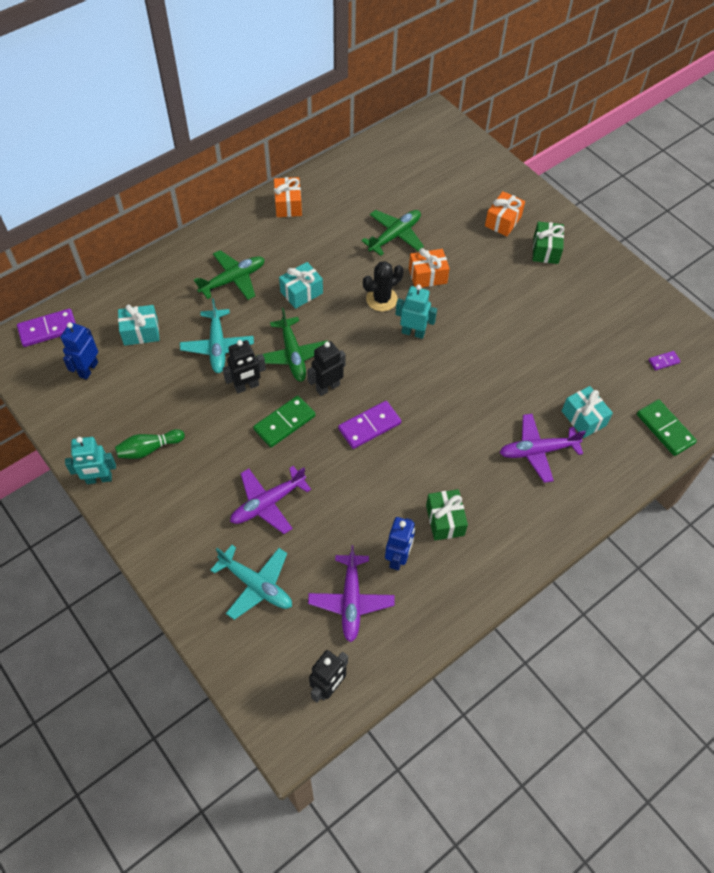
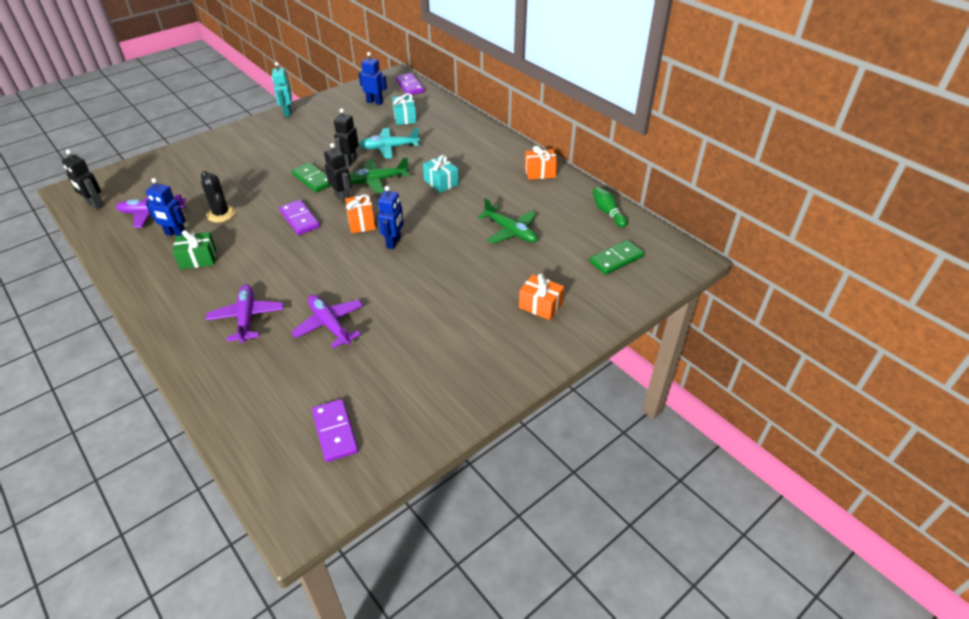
camera: 90 degrees right, 15 degrees down
(149, 449) = (305, 128): green bowling pin -> green bowling pin (607, 212)
(233, 280) = (454, 151): green plane -> none
(247, 386) = (349, 162): black robot -> black robot turned 45 degrees clockwise
(256, 585) = (184, 173): turquoise plane -> none
(267, 503) = (246, 175): purple plane -> purple plane (330, 324)
(381, 299) = (433, 224): black cactus -> black cactus (221, 214)
(413, 332) = (394, 242): turquoise robot -> blue robot
(427, 276) = (461, 251): orange gift -> orange gift (361, 222)
(545, 250) = (501, 338): green gift -> none
(583, 418) = (275, 354): turquoise gift -> none
(663, 361) = (335, 432): purple domino -> purple domino, size x1.93
(665, 429) = (244, 422): green domino -> green domino (616, 259)

